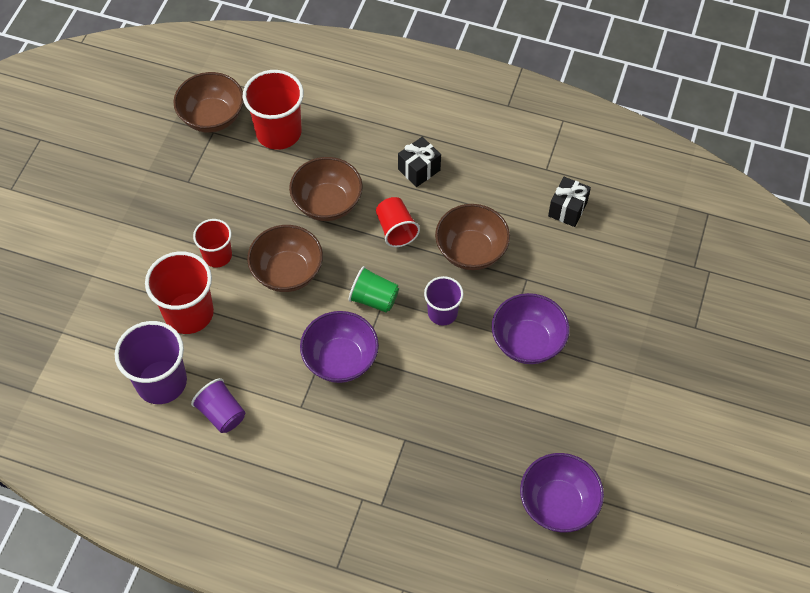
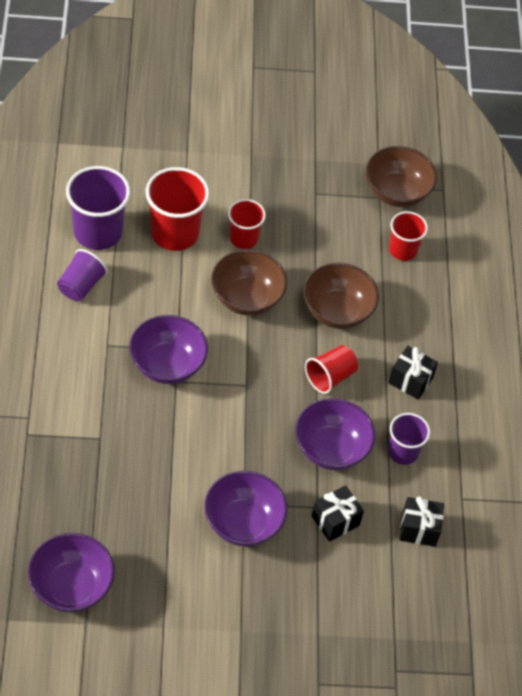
camera: 65 degrees right, 5 degrees down
(278, 132) = (403, 250): red cup -> red cup, size x0.60
(374, 299) = (243, 376): green cup -> none
(442, 313) = (249, 439): purple cup -> purple cup (403, 452)
(471, 251) = (331, 449): brown bowl -> purple bowl
(544, 269) = (335, 521): none -> black gift

